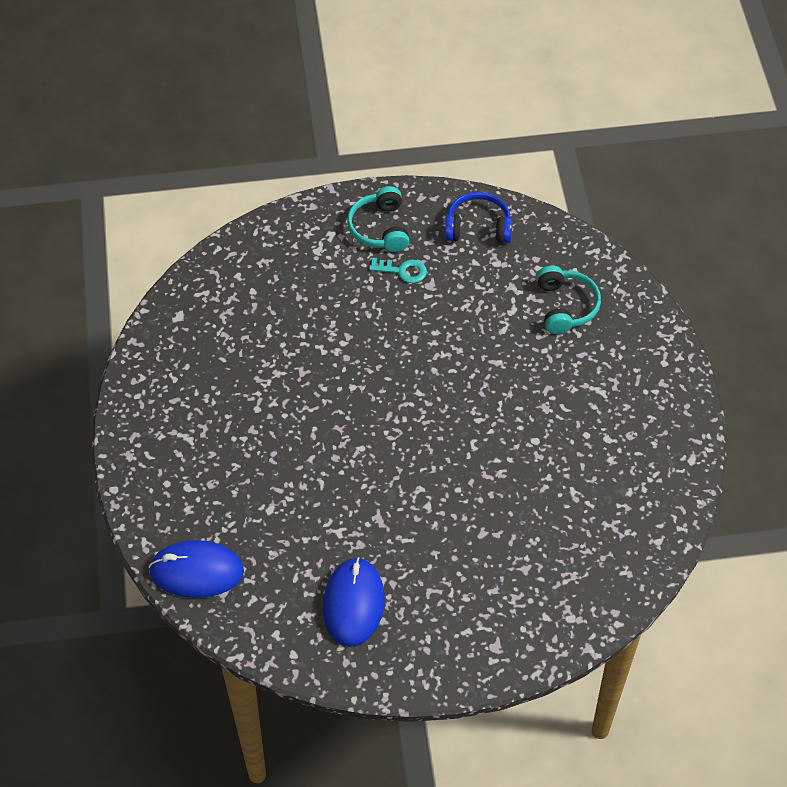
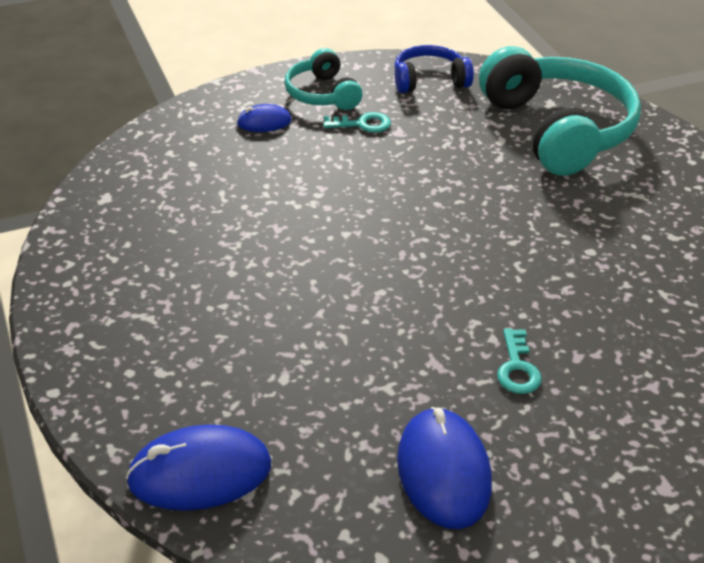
camera: 15 degrees left, 15 degrees down
(322, 254) = (264, 122): none -> blue mouse
(435, 534) = (517, 368): none -> turquoise key
(565, 306) = (557, 130): turquoise headphones -> turquoise headphones, size x1.94

